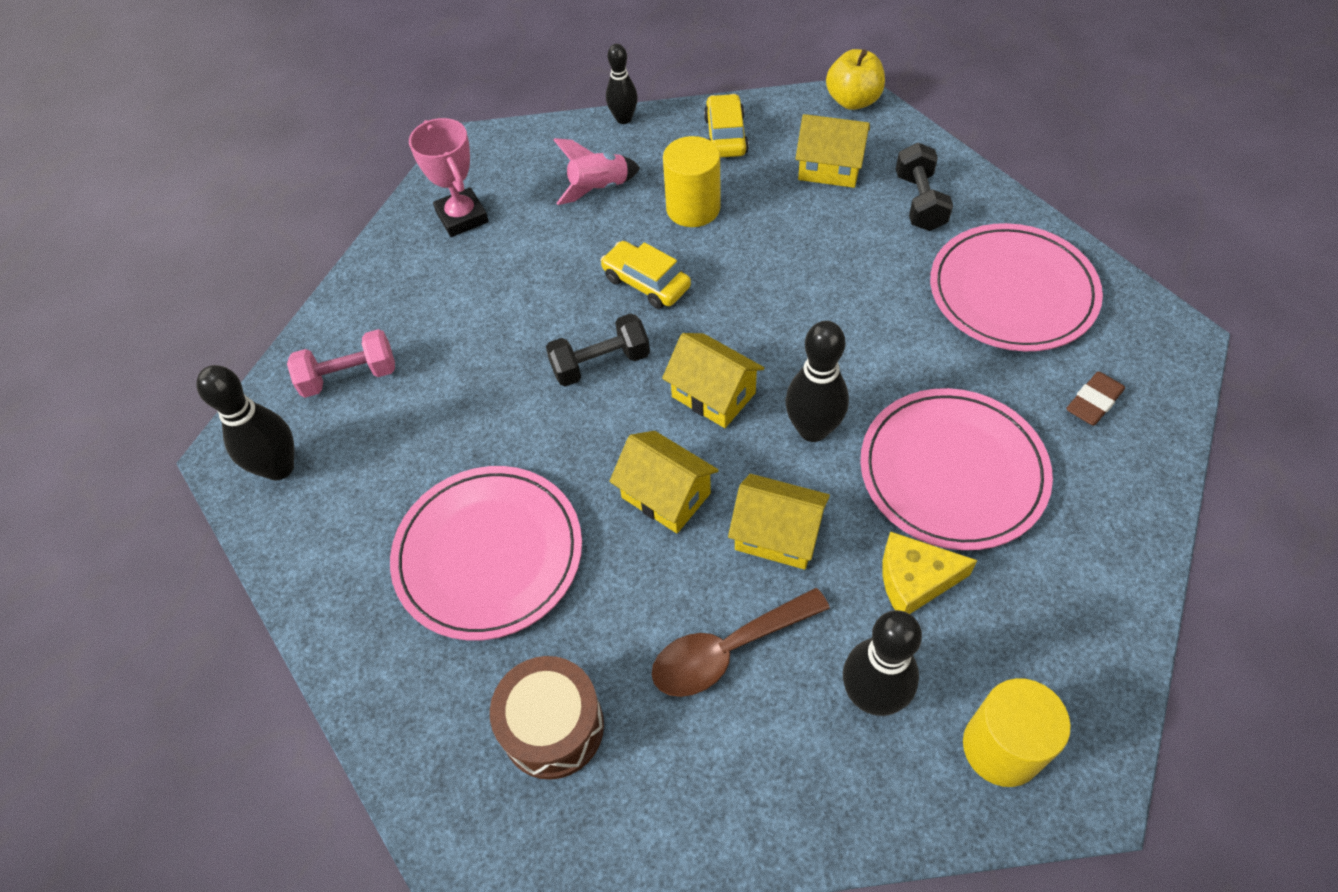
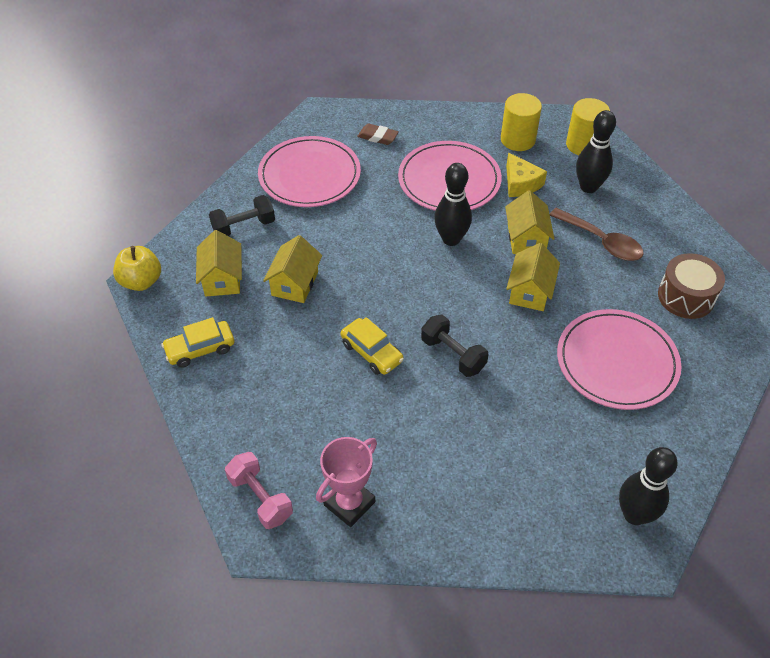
camera: 115 degrees left, 5 degrees down
(349, 376) = (539, 508): pink dumbbell -> pink dumbbell (260, 498)
(599, 189) = (285, 414): pink rocket -> none
(623, 119) = (194, 426): black bowling pin -> none
(646, 283) = (372, 352): yellow car -> yellow car turned 60 degrees counterclockwise
(693, 208) = (288, 346): yellow cylinder -> yellow cylinder (518, 140)
(713, 395) = (449, 289): yellow house -> yellow house (295, 283)

